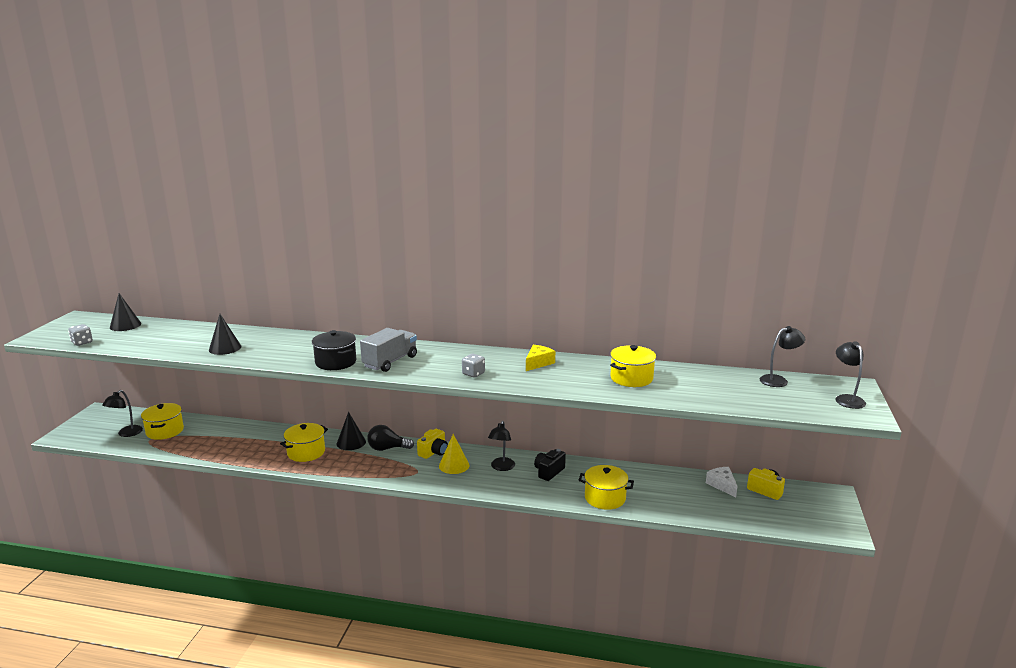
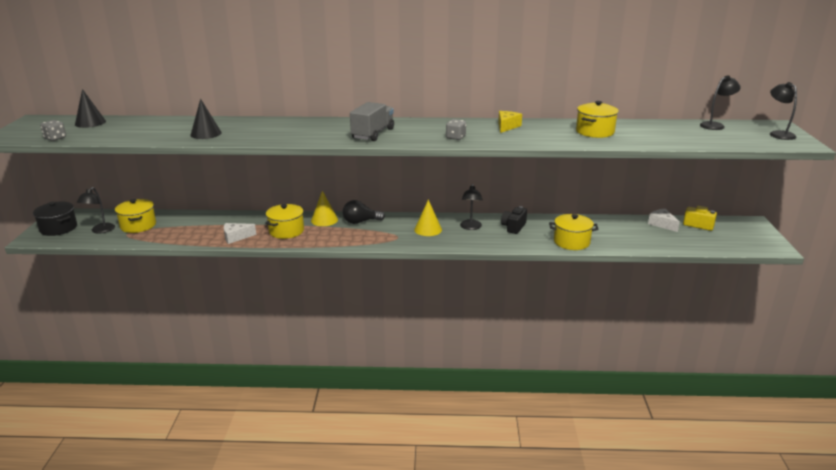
camera: 10 degrees left, 5 degrees up
(252, 455) = (236, 237): none -> white cheese
(335, 362) = (322, 137): black pot -> black pot (58, 228)
(351, 442) = (324, 220): black cone -> yellow cone
(433, 452) = (404, 221): yellow camera -> none

